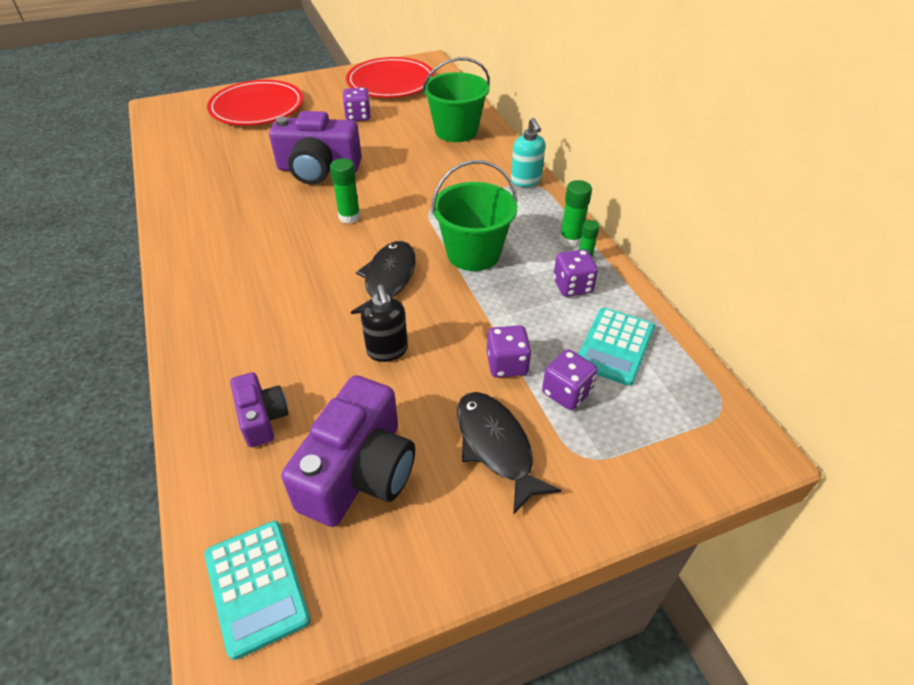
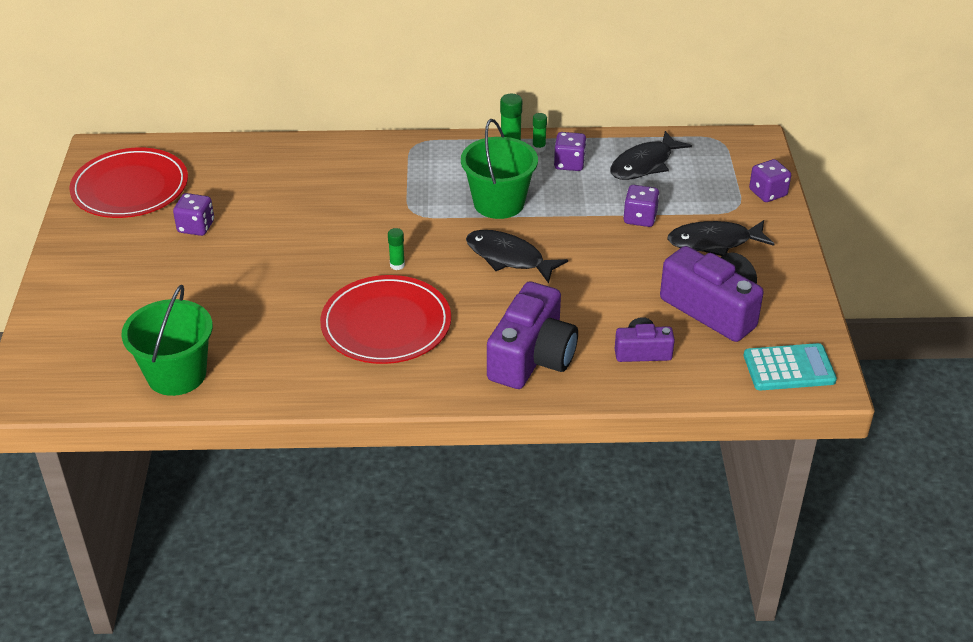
camera: 70 degrees left, 5 degrees down
(257, 107) = (104, 304): red plate -> red plate (386, 324)
(318, 169) = (292, 273): purple camera -> purple camera (532, 357)
(349, 217) = (397, 265): green glue stick -> green glue stick, size x0.65
(387, 351) = (597, 274): black soap dispenser -> none
(456, 131) = (284, 166): green bucket -> green bucket (176, 375)
(526, 181) = (407, 147): turquoise soap dispenser -> none
(566, 392) = (679, 199): purple dice -> purple dice (768, 193)
(615, 346) = (644, 164): turquoise calculator -> black fish

